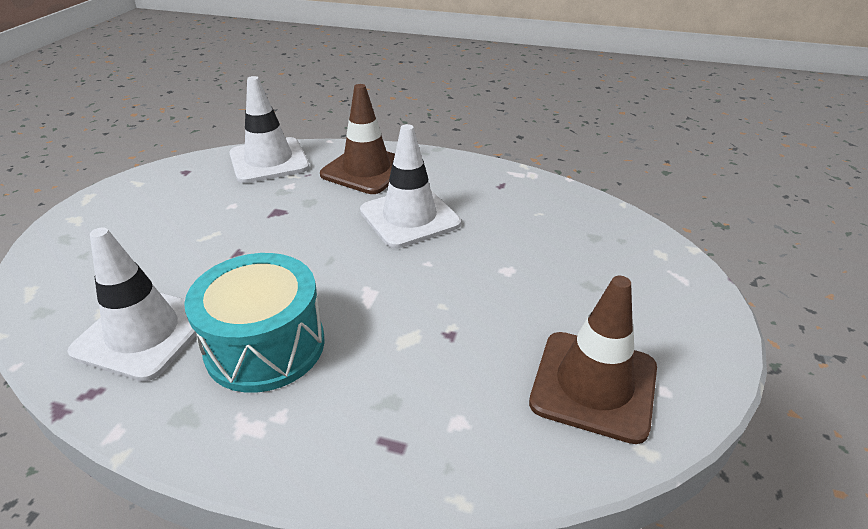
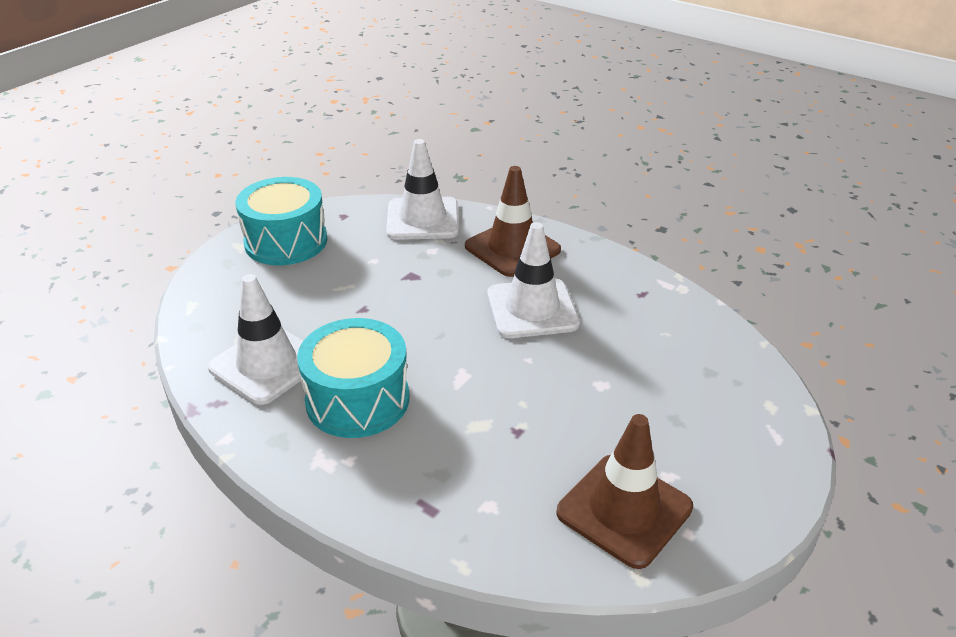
camera: 20 degrees right, 0 degrees up
(129, 205) = (286, 241): none -> turquoise drum

